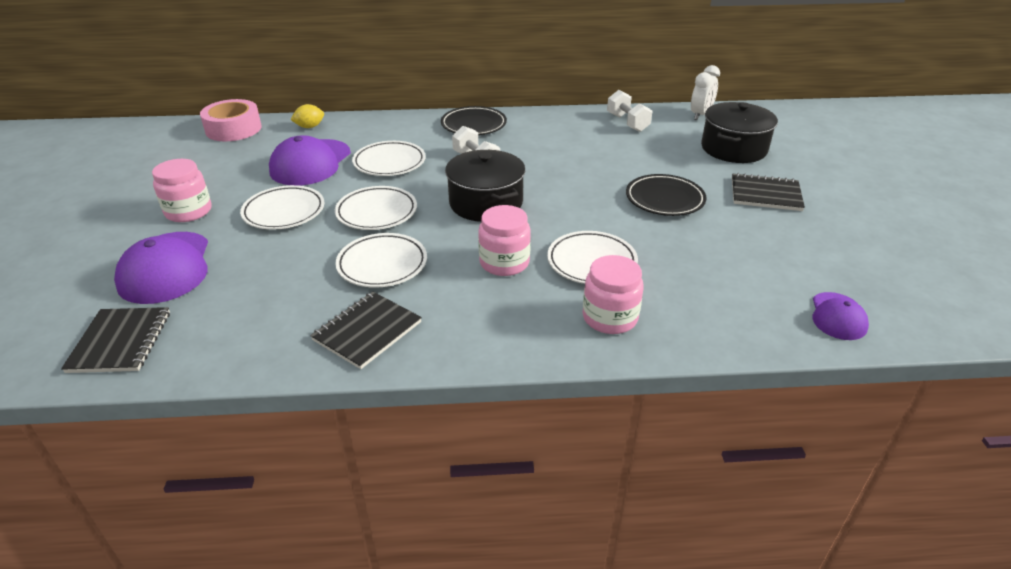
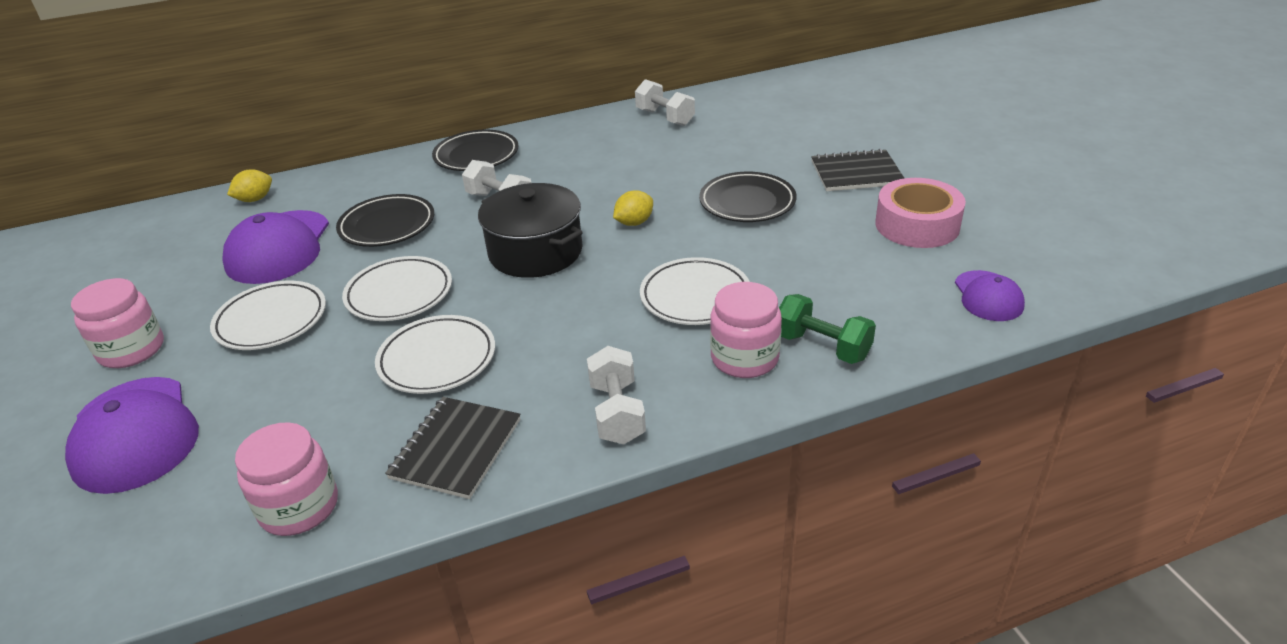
camera: 15 degrees left, 0 degrees up
(120, 342) = (115, 551): black notebook -> none
(233, 129) = (145, 223): pink tape -> pink tape (917, 225)
(389, 163) = (387, 226): white plate -> black plate
(494, 334) = (617, 412): none -> white dumbbell
(504, 263) = (591, 321): pink jar -> pink jar (299, 507)
(569, 197) = (634, 223): none -> yellow lemon
(676, 323) = (822, 347): none -> green dumbbell
(700, 115) = (745, 92): white clock -> none
(733, 149) = (799, 126): black pot -> none

